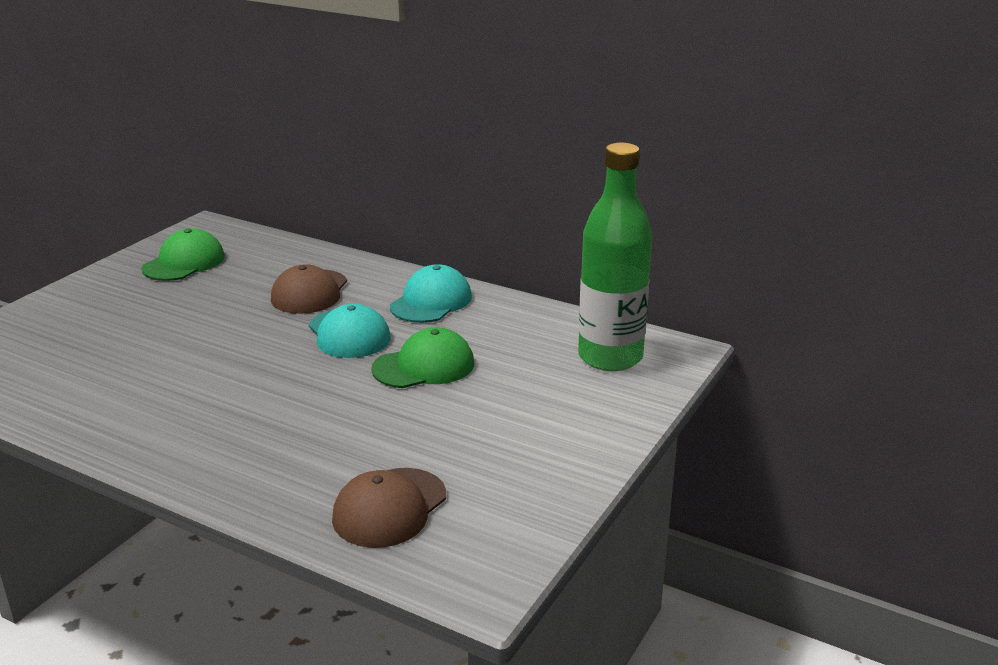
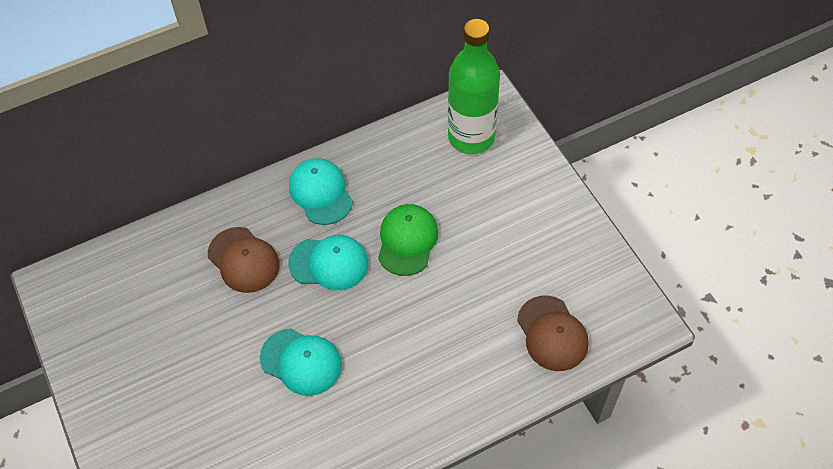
camera: 55 degrees left, 30 degrees up
(184, 263) = (115, 325): green cap -> none
(213, 359) = (301, 362): none -> turquoise cap

